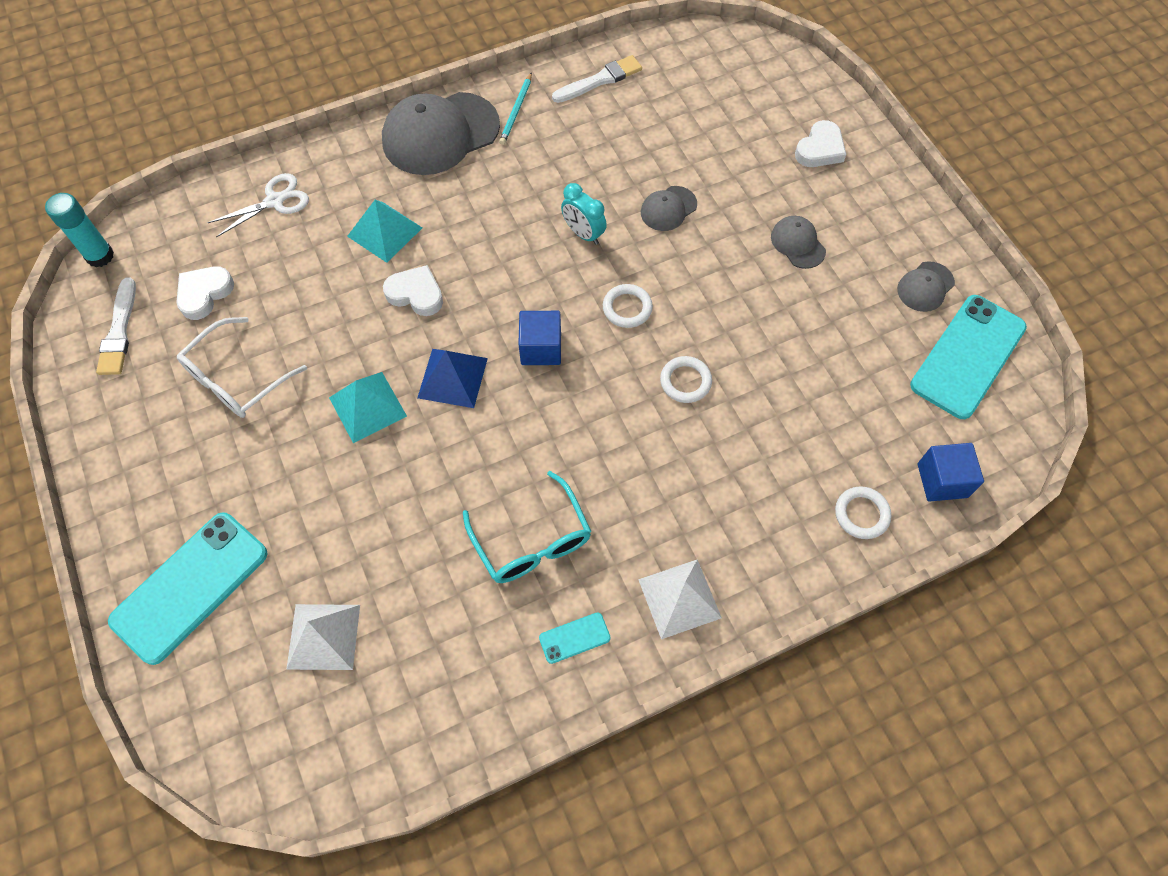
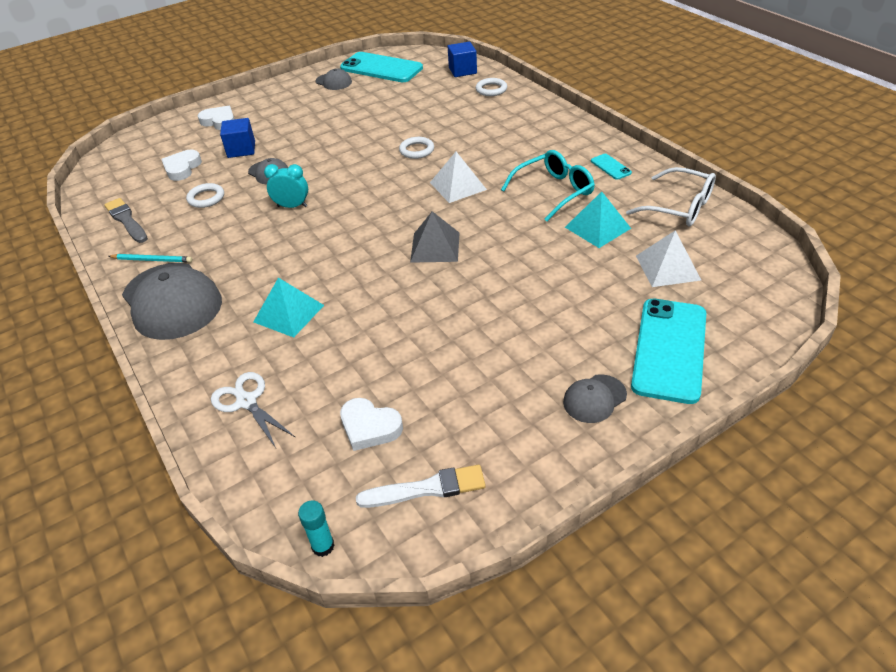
camera: 95 degrees left, 20 degrees down
(100, 256) = (323, 546): turquoise glue stick -> turquoise glue stick, size x0.66
(190, 587) = (669, 349): turquoise phone -> turquoise phone turned 75 degrees clockwise
(237, 378) = (463, 374): white glasses -> white glasses (679, 207)
(368, 406) = (472, 286): turquoise pyramid -> turquoise pyramid (597, 227)
(416, 294) = (357, 281): white heart -> white heart (182, 168)
(452, 377) = (435, 247): blue pyramid -> grey pyramid
(541, 348) = (400, 210): blue cube -> blue cube (241, 149)
(583, 233) = (292, 206): turquoise clock -> turquoise clock turned 120 degrees counterclockwise
(599, 80) = (126, 220): white brush -> grey brush
(627, 308) = (360, 179): white ring -> white ring (206, 198)
(679, 598) = (567, 136): white pyramid -> white pyramid (458, 186)
(797, 243) = (301, 122): grey cap -> grey cap (594, 399)

